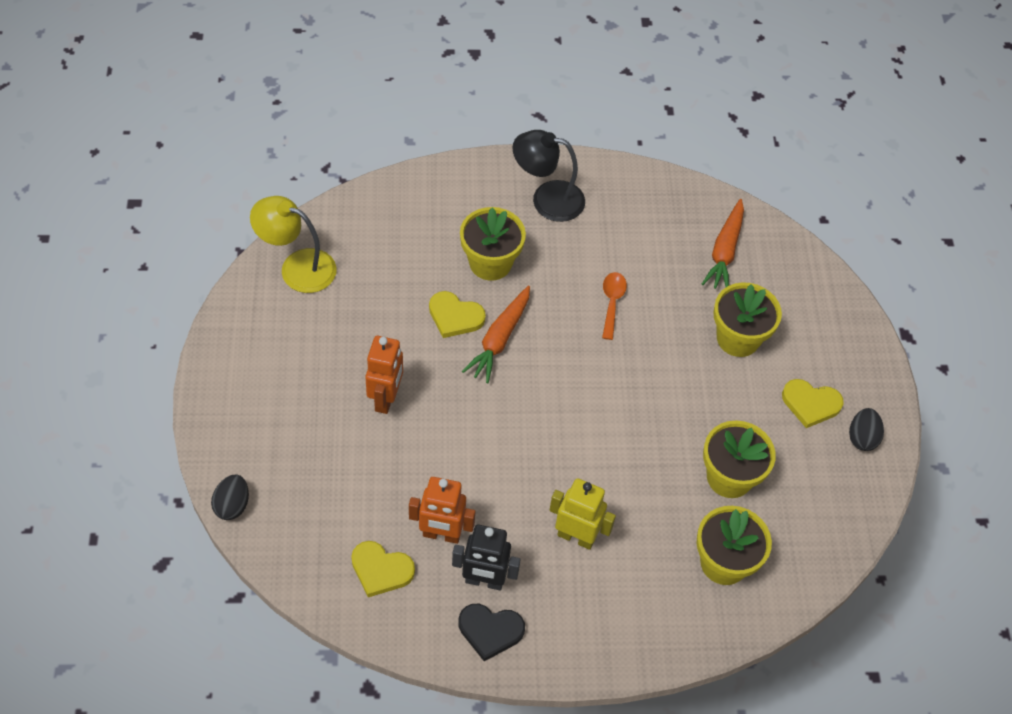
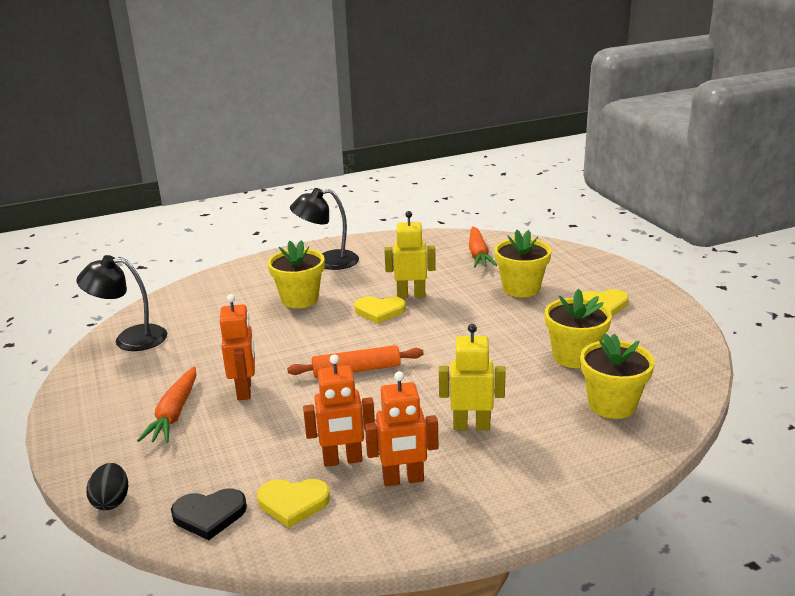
camera: 15 degrees left, 30 degrees down
(297, 267) = (130, 339): yellow lamp -> black lamp
(455, 316) = (284, 331): yellow heart -> yellow heart (379, 311)
(484, 581) = (403, 480): black robot -> orange robot
(490, 631) = (431, 514): black heart -> black heart (209, 515)
(499, 339) = (330, 334): orange carrot -> orange carrot (174, 413)
(503, 410) = (356, 370): none -> orange rolling pin
(612, 303) = (411, 295): orange spoon -> yellow robot
(862, 437) = (656, 311): black egg -> none

